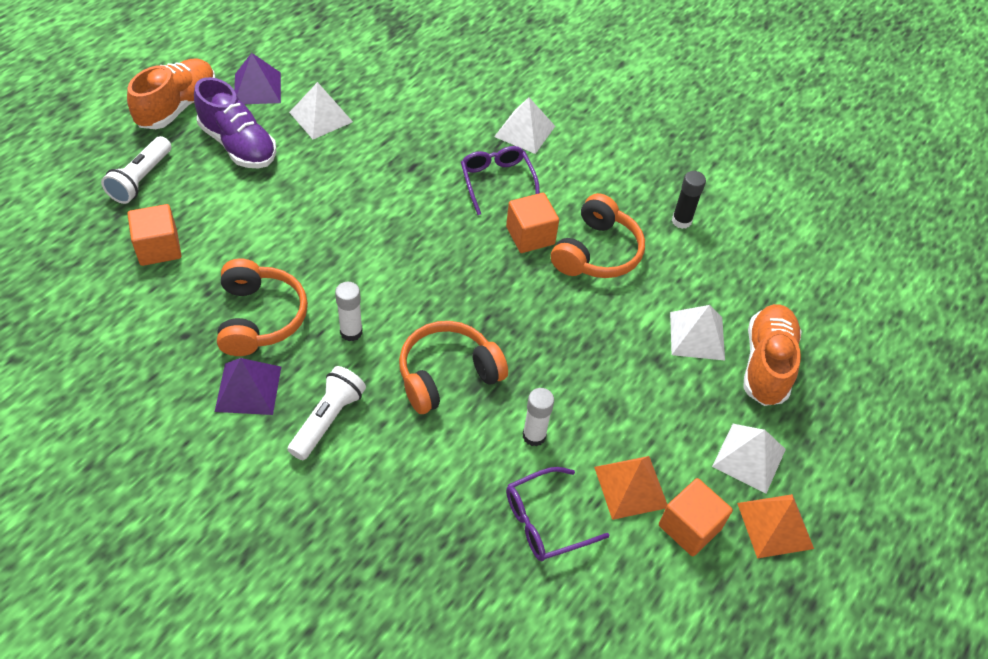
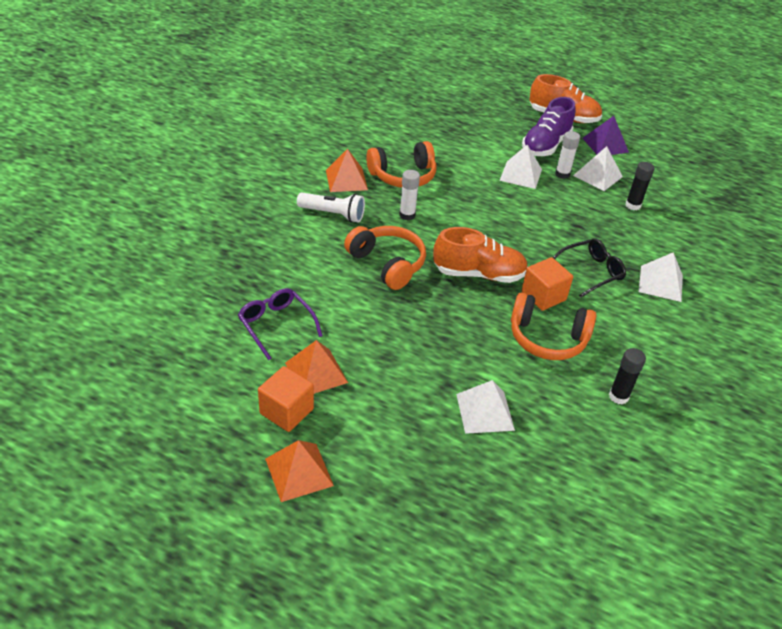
camera: 80 degrees right, 10 degrees down
(141, 179) = (491, 114): white flashlight -> none
(159, 248) = (440, 130): orange cube -> none
(248, 388) = (346, 180): purple pyramid -> orange pyramid
(387, 106) = (633, 205): none -> black glue stick
(497, 182) = (590, 272): purple glasses -> black glasses
(534, 436) = (348, 313): white glue stick -> white glue stick (562, 174)
(749, 457) = (364, 452): white pyramid -> white pyramid (520, 174)
(766, 364) = (472, 466): orange shoe -> orange shoe (479, 274)

